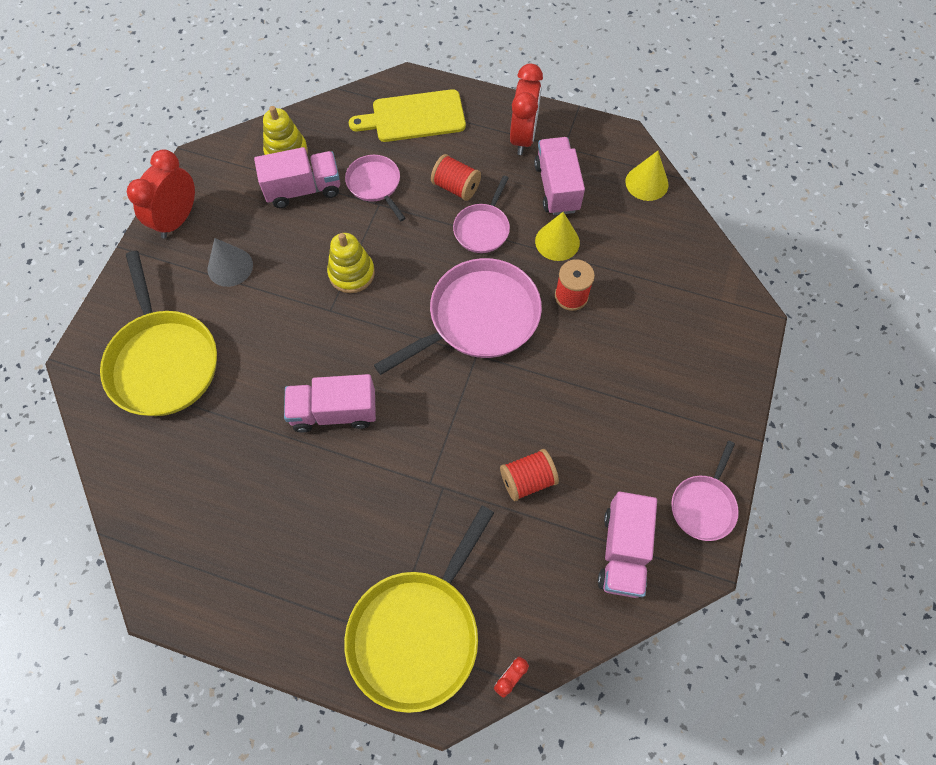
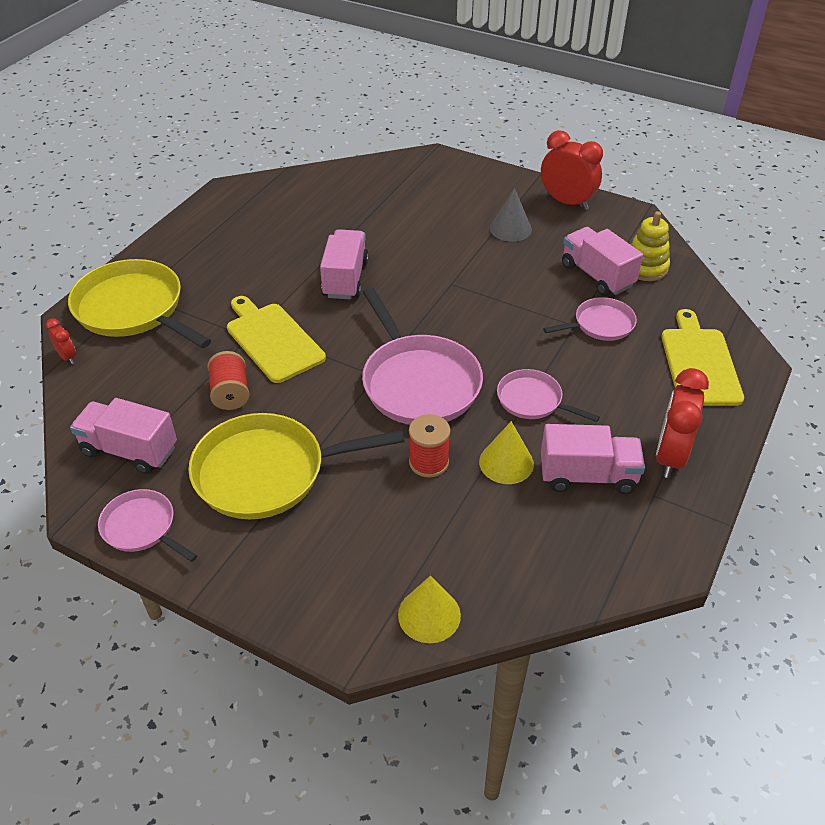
camera: 100 degrees right, 20 degrees down
(163, 362) = (422, 193): yellow pan -> yellow pan (266, 472)
(303, 189) = (597, 276): pink truck -> pink truck turned 150 degrees clockwise
(351, 273) = (490, 300): yellow stacking toy -> none
(443, 461) = (273, 340): none -> yellow cutting board
(456, 187) = (593, 386): red spool -> none
(523, 137) = (670, 456): red clock -> red clock turned 90 degrees clockwise
(646, 183) = (590, 574): yellow cone -> yellow cone (429, 615)

